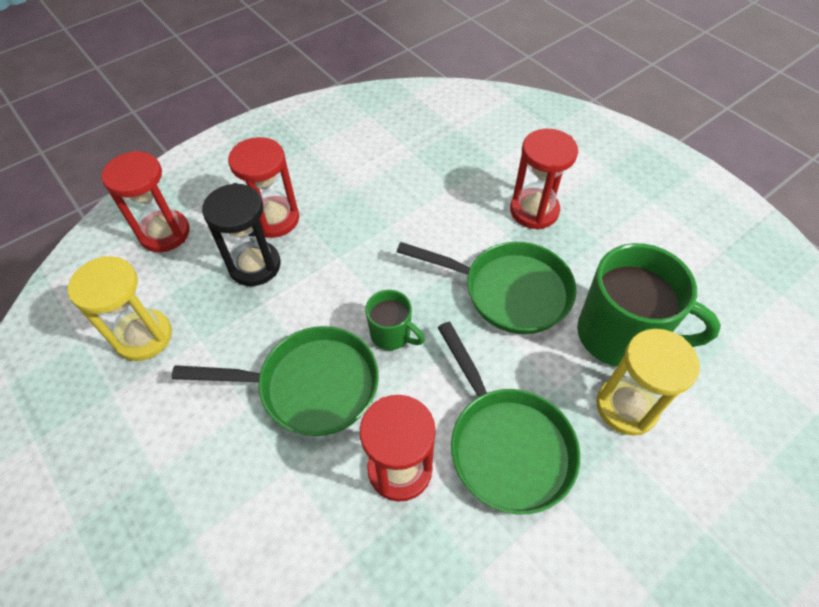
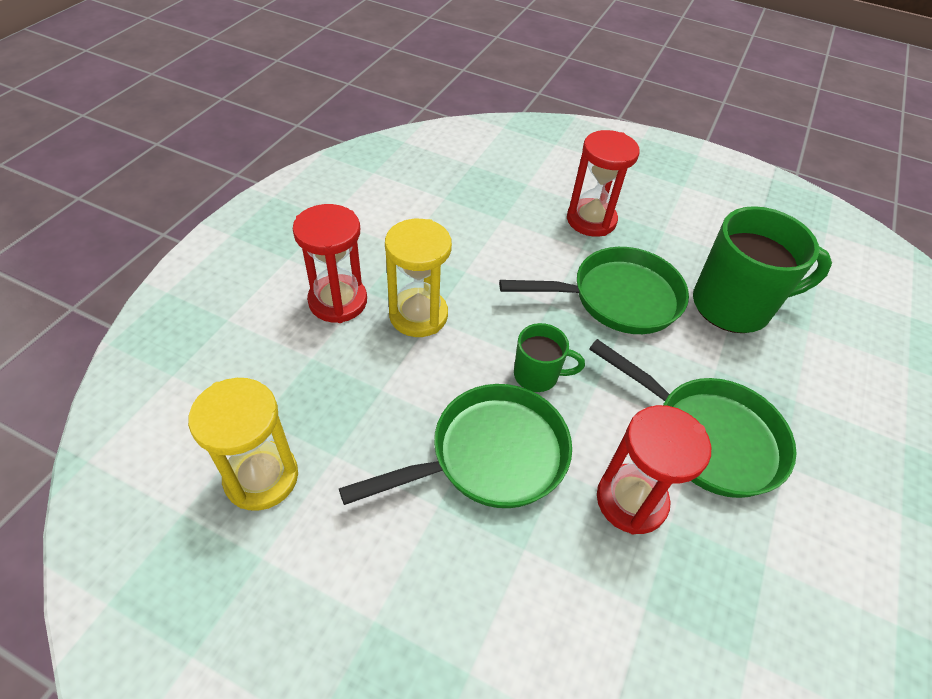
camera: 30 degrees left, 5 degrees down
(164, 233) = (213, 355): red hourglass -> none
(255, 265) = (346, 355): black hourglass -> none
(626, 407) = (779, 364): yellow hourglass -> yellow hourglass (418, 315)

